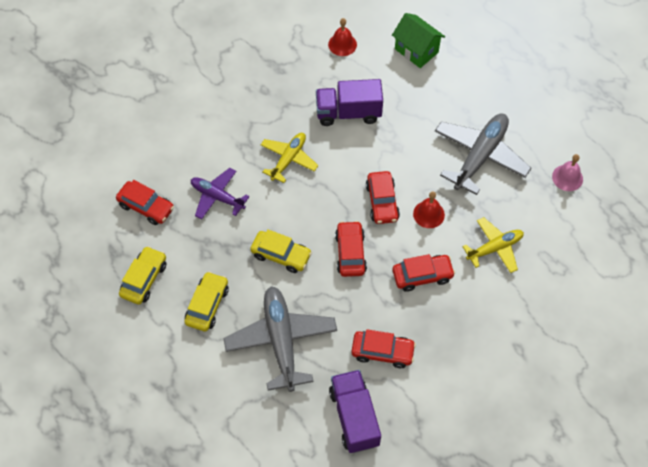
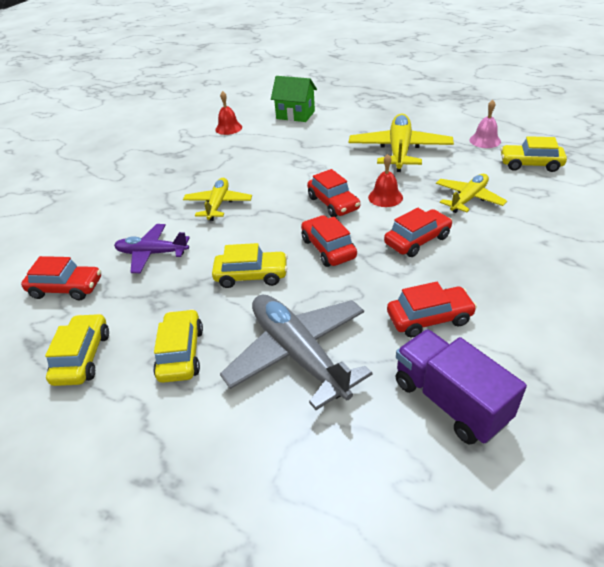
camera: 20 degrees left, 20 degrees down
(348, 113) = (259, 161): purple truck -> none
(480, 156) = (399, 151): grey plane -> yellow plane
(580, 230) = (530, 164): none -> yellow car

